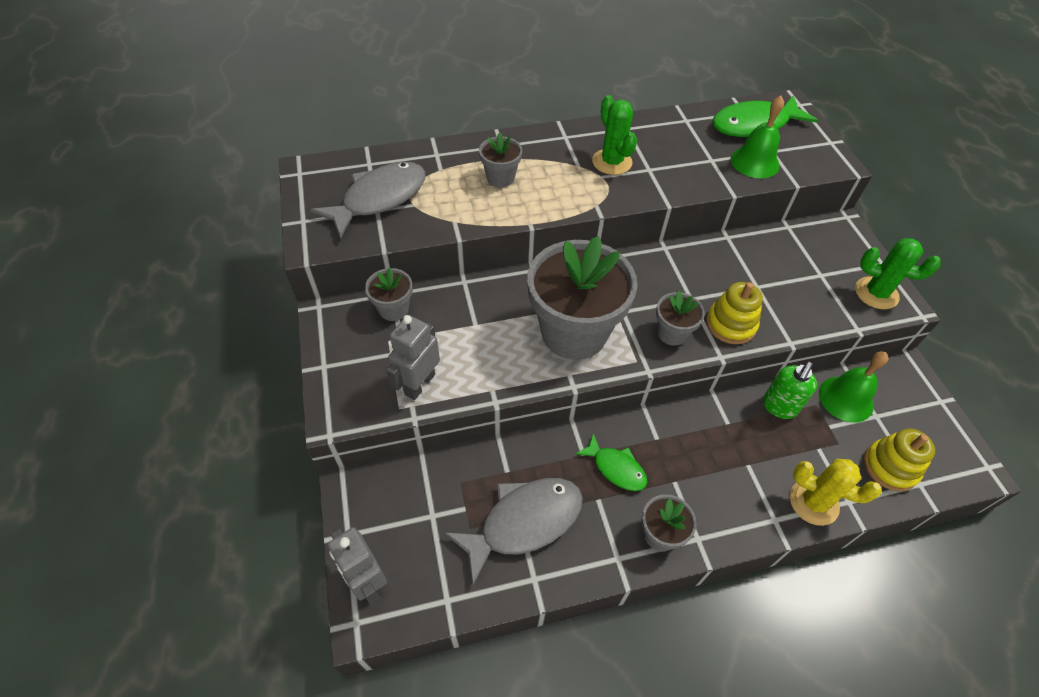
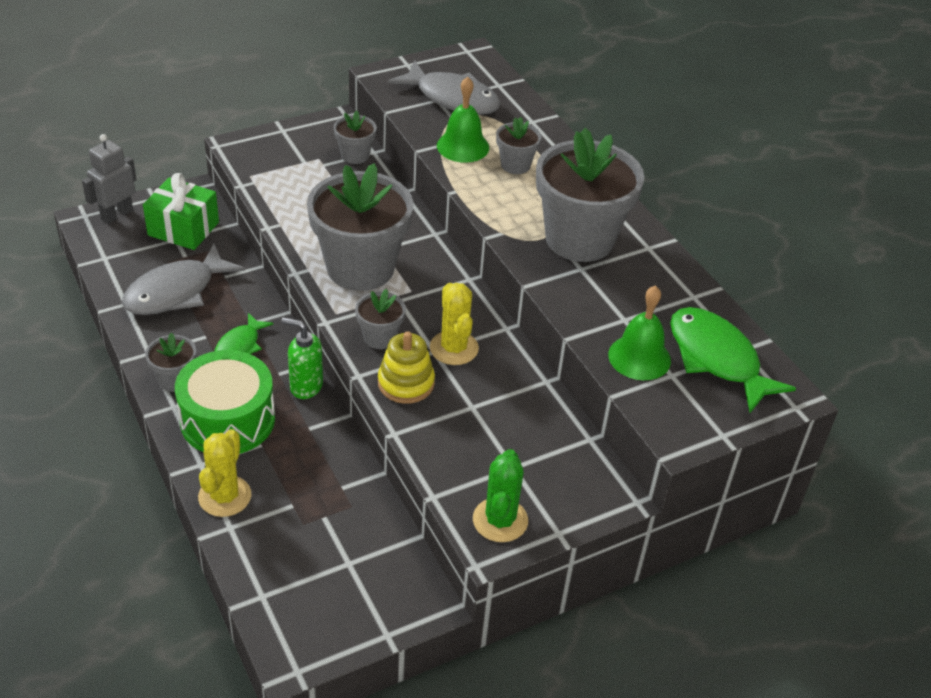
camera: 75 degrees right, 10 degrees down
(416, 506) = (183, 229): none -> green gift
(419, 384) = (276, 182): grey robot -> none
(524, 522) = (176, 292): grey fish -> grey fish turned 90 degrees clockwise
(612, 162) = (579, 239): green cactus -> grey flower pot
(688, 285) = (454, 348): none -> yellow cactus
(717, 490) = (227, 419): none -> green drum
(779, 407) = (340, 471): green soap dispenser -> green soap dispenser (306, 386)
(846, 399) = (366, 534): green bell -> green bell (463, 146)
(890, 467) = (280, 569): yellow stacking toy -> none

